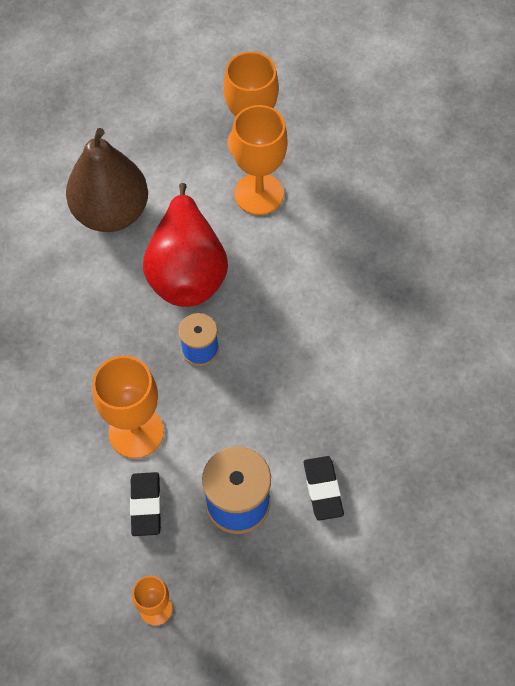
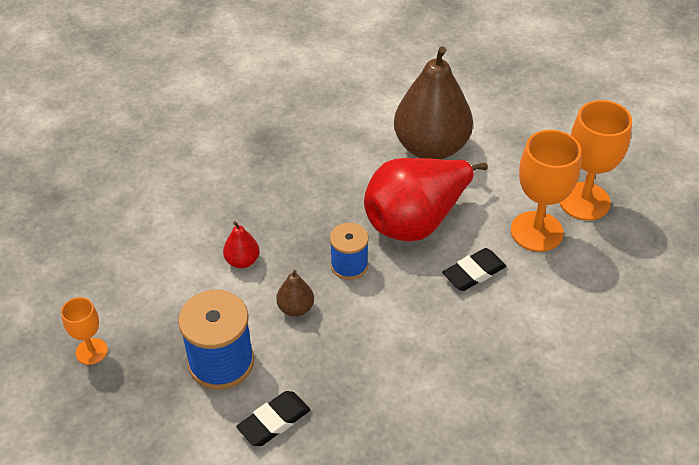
camera: 60 degrees right, 15 degrees down
(136, 432) = (242, 261): orange goblet -> red pear
(145, 505) = (180, 299): black eraser -> black eraser (473, 273)
(218, 415) = (296, 308): none -> brown pear

